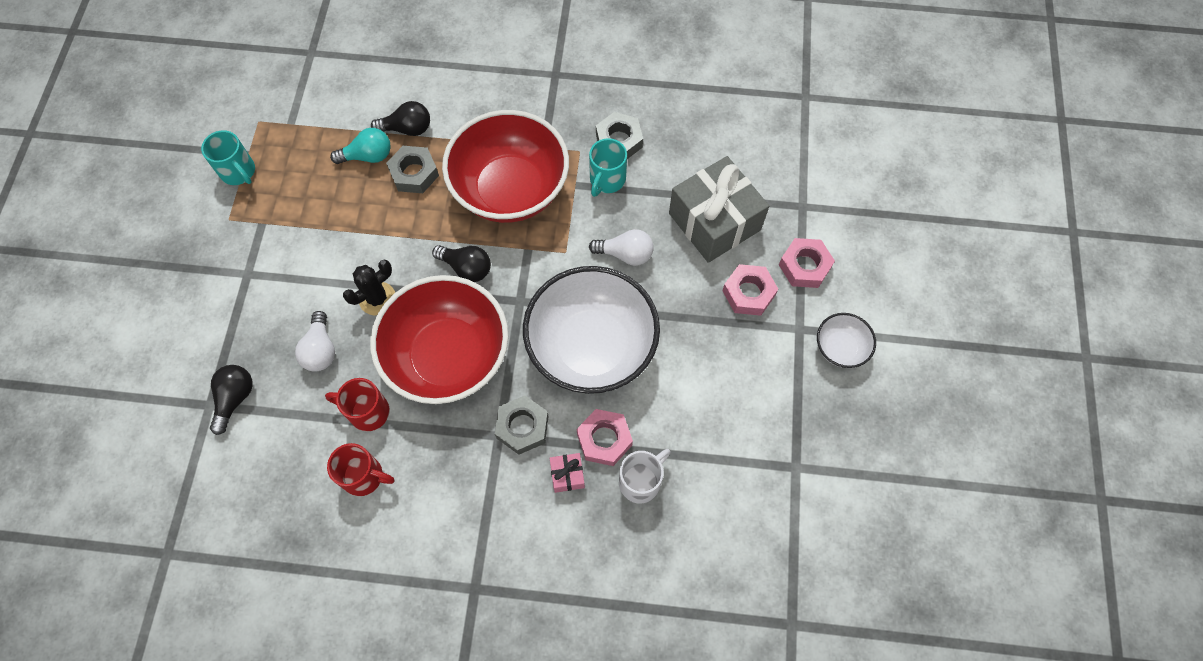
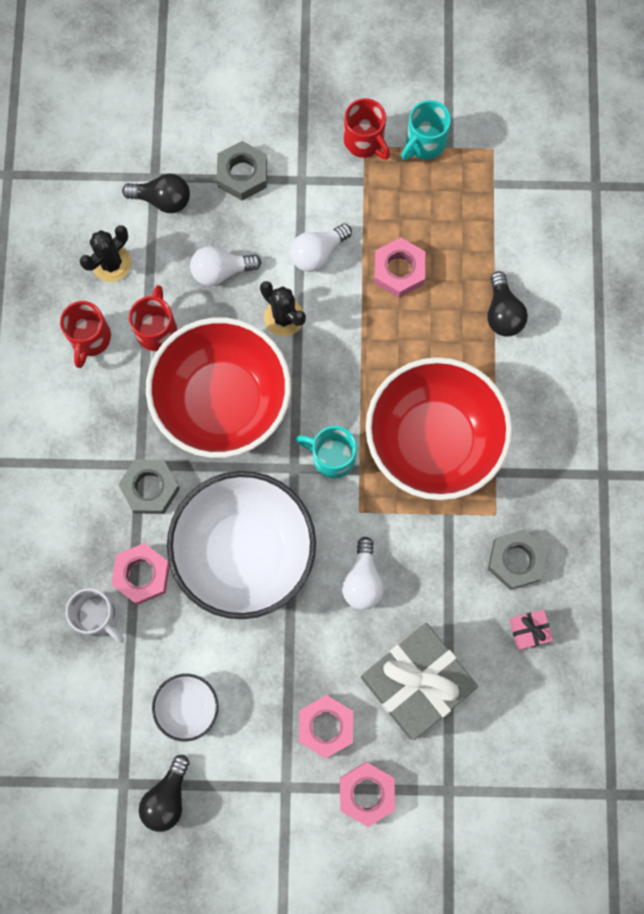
camera: 85 degrees right, 10 degrees up
(224, 218) = (365, 141): none -> red mug
(290, 451) = (111, 263): none -> black cactus
(322, 266) = (317, 253): none -> white light bulb
(353, 202) = (399, 270): none -> pink nut
(368, 156) = (460, 276): turquoise light bulb -> none
(414, 173) = (443, 330): grey nut -> grey nut (242, 174)
(466, 268) = (329, 405): black light bulb -> black light bulb (167, 797)
(567, 475) = (102, 540): pink gift -> pink gift (529, 630)
(607, 180) = (459, 550): turquoise mug -> turquoise mug (332, 457)
(840, 348) = (265, 835): white bowl -> white bowl (188, 707)

